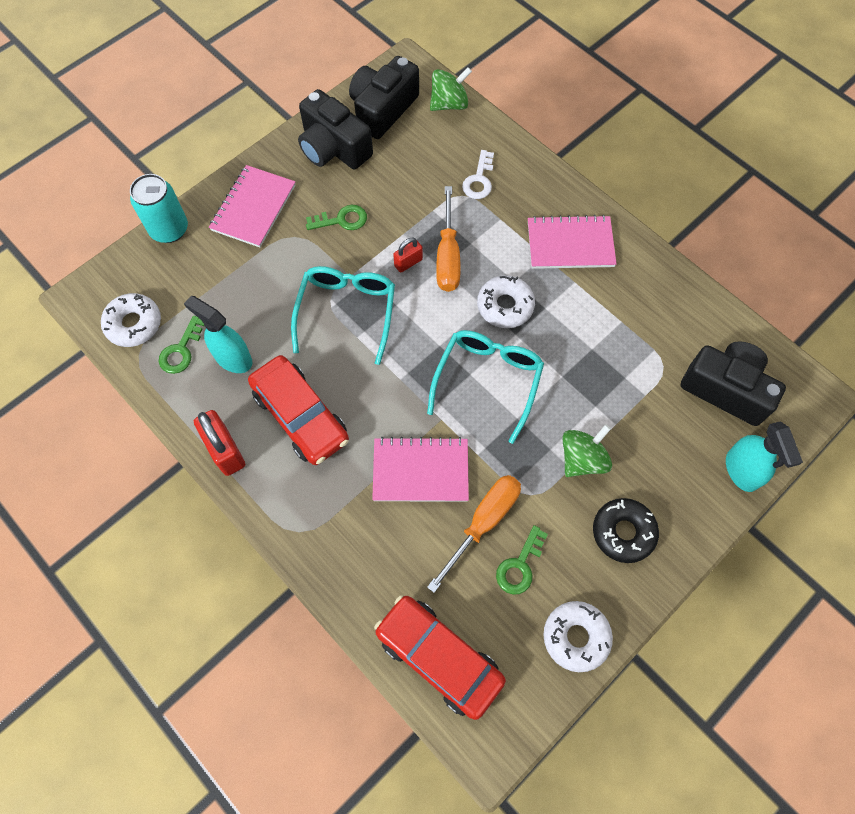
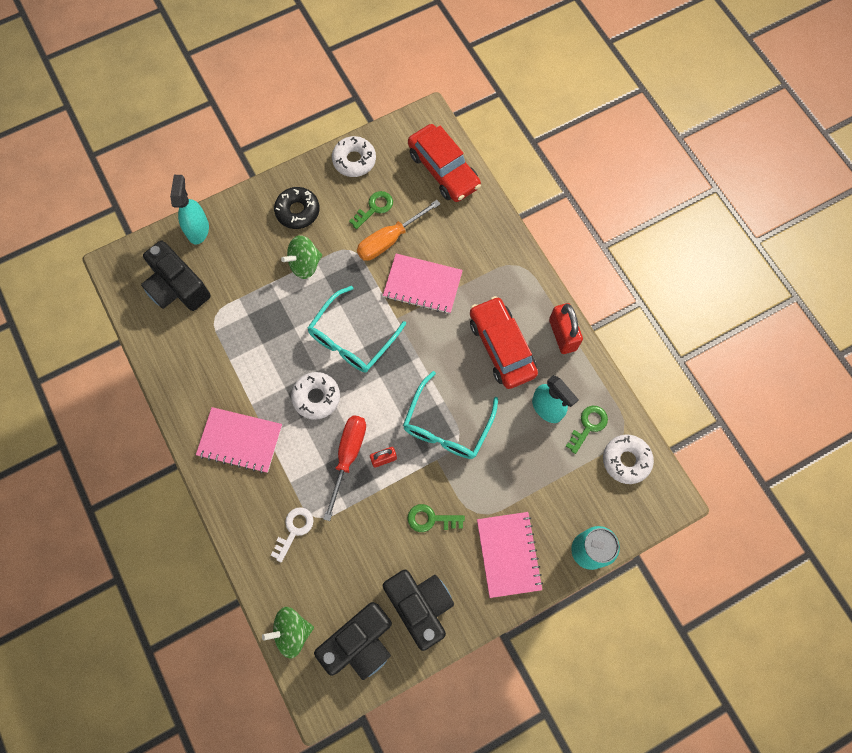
camera: 165 degrees left, 5 degrees up
(253, 208) = (508, 554): pink notebook -> pink notebook turned 45 degrees counterclockwise
(448, 256) = (348, 456): orange screwdriver -> red screwdriver

